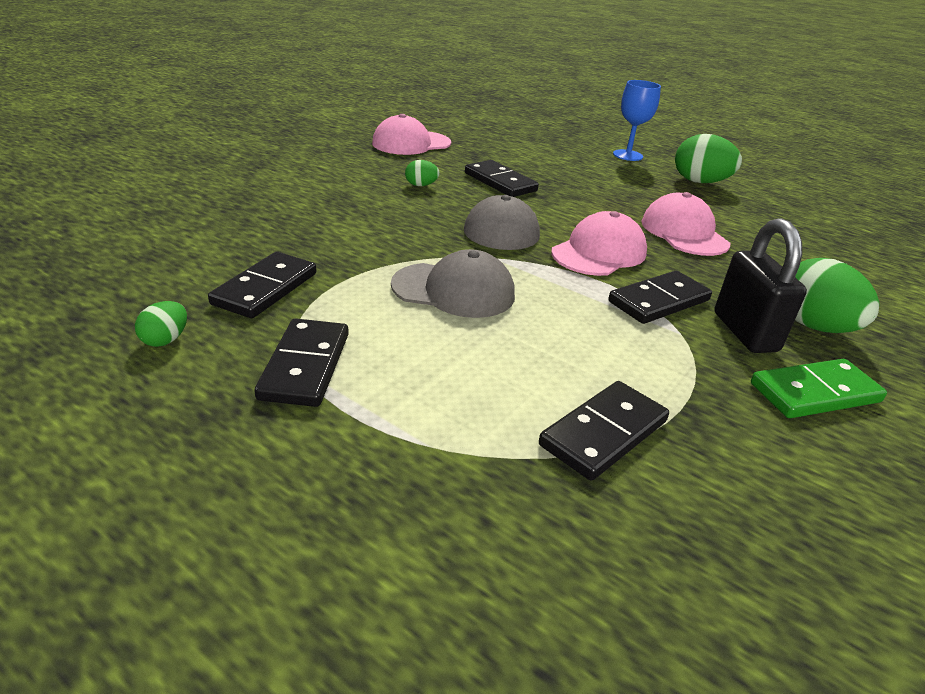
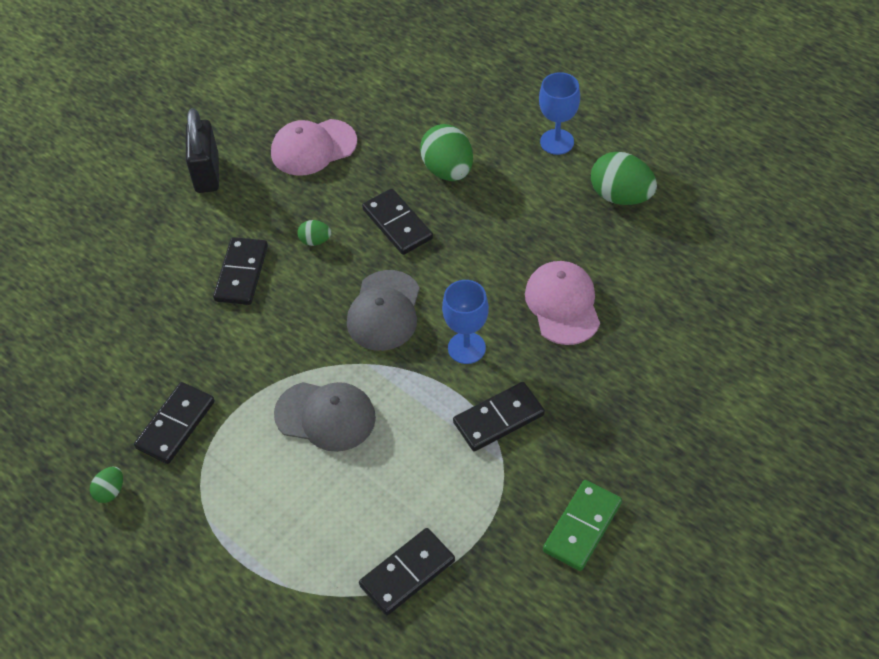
camera: 10 degrees right, 20 degrees up
(305, 366) = (208, 514): black domino -> black domino (242, 273)
(599, 253) = (466, 348): pink cap -> blue goblet
(745, 332) = (558, 456): black padlock -> black padlock (207, 173)
(813, 326) = (623, 445): green egg -> green egg (448, 170)
(815, 393) = (582, 527): green domino -> green domino turned 45 degrees counterclockwise

